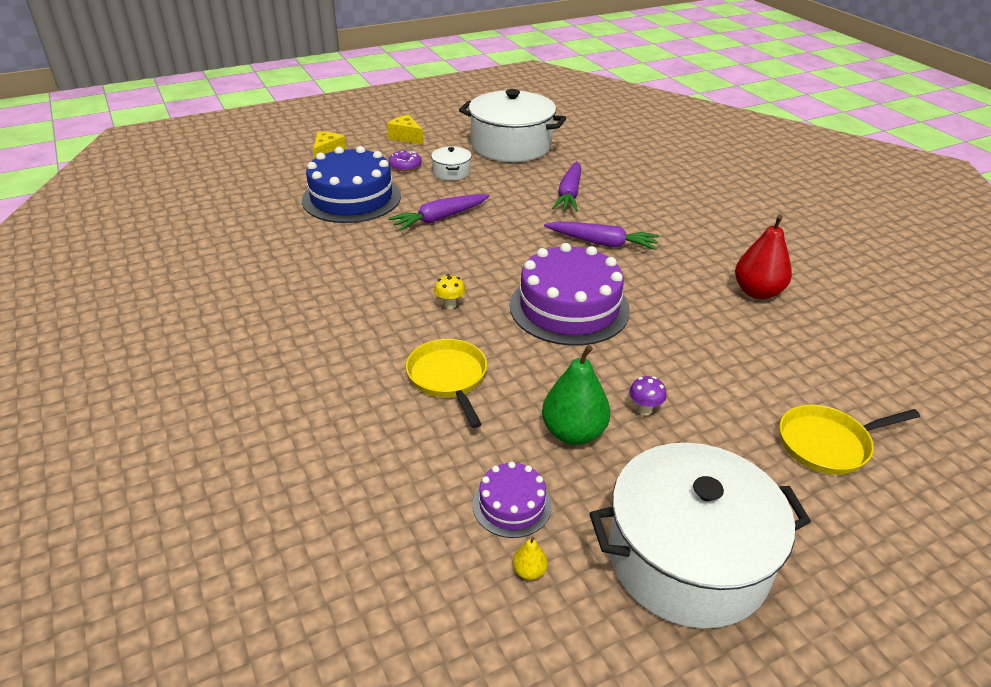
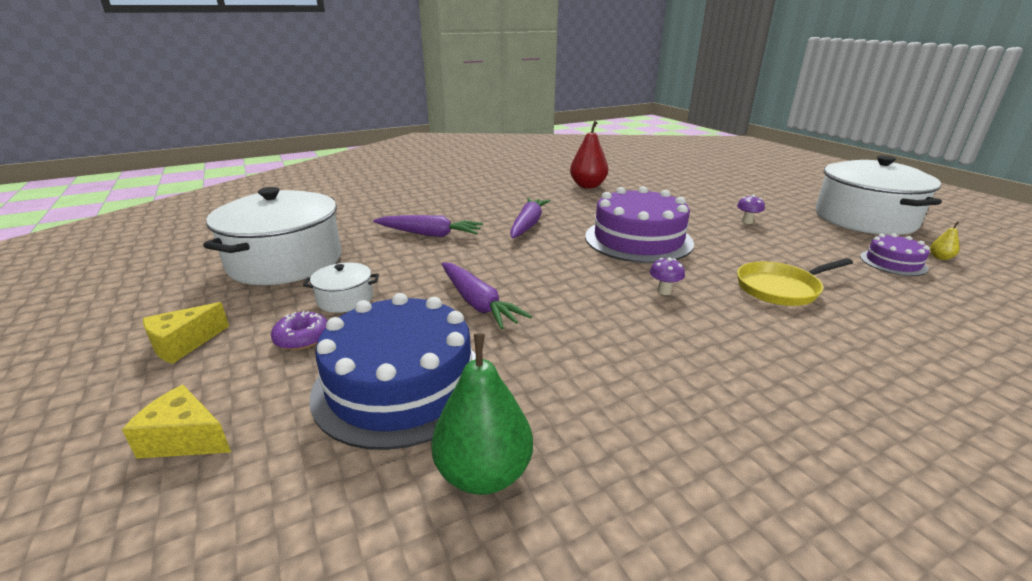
camera: 90 degrees left, 10 degrees down
(450, 305) = (664, 291): yellow mushroom -> purple mushroom
(573, 433) = (795, 242): green pear -> green pear (484, 474)
(828, 444) = (733, 185): yellow pan -> none

